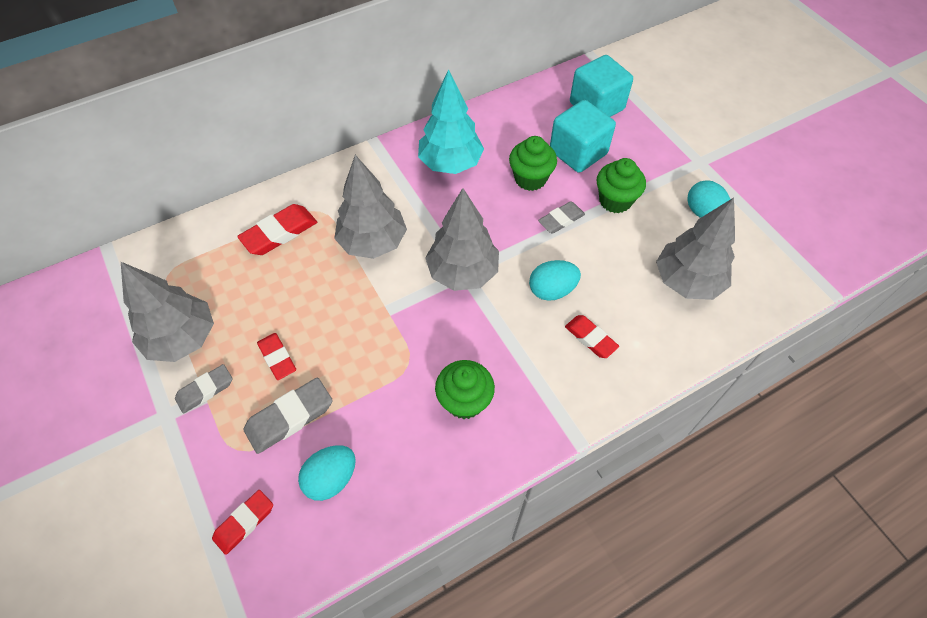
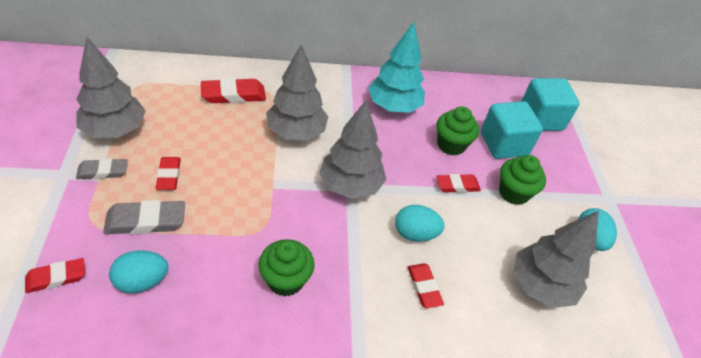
camera: 20 degrees right, 10 degrees down
(561, 220) = (457, 186): grey eraser -> red eraser

